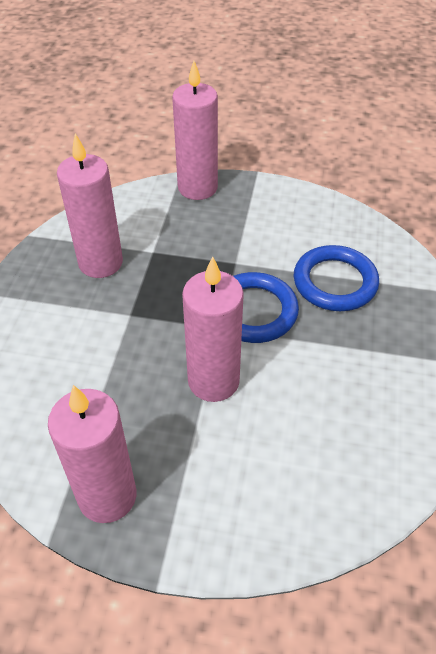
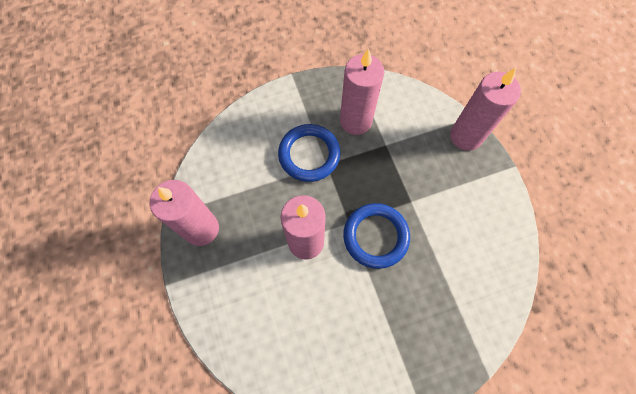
camera: 60 degrees right, 20 degrees up
(335, 282) = (437, 277): blue ring -> blue ring (309, 154)

